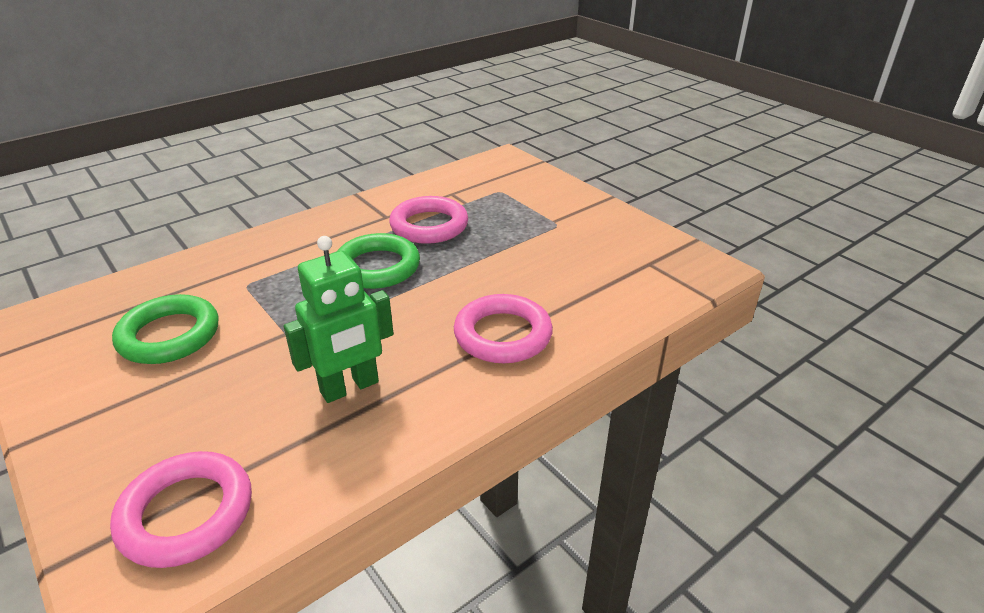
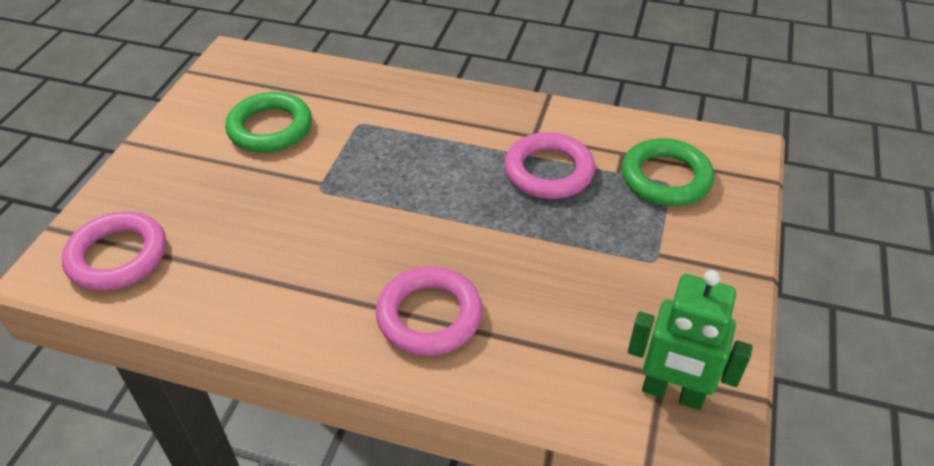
camera: 55 degrees right, 10 degrees up
(350, 387) = (287, 258): green robot -> green robot (672, 393)
(377, 267) = (451, 178): green ring -> green ring (665, 178)

